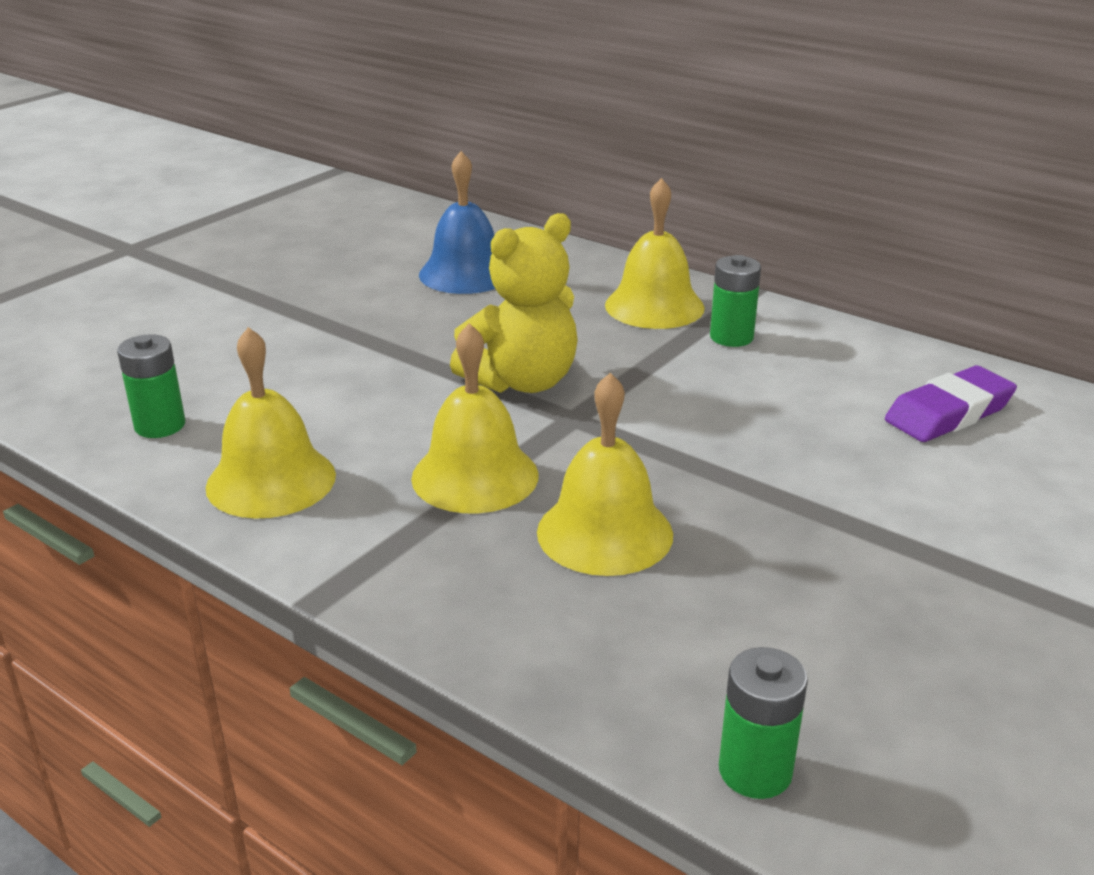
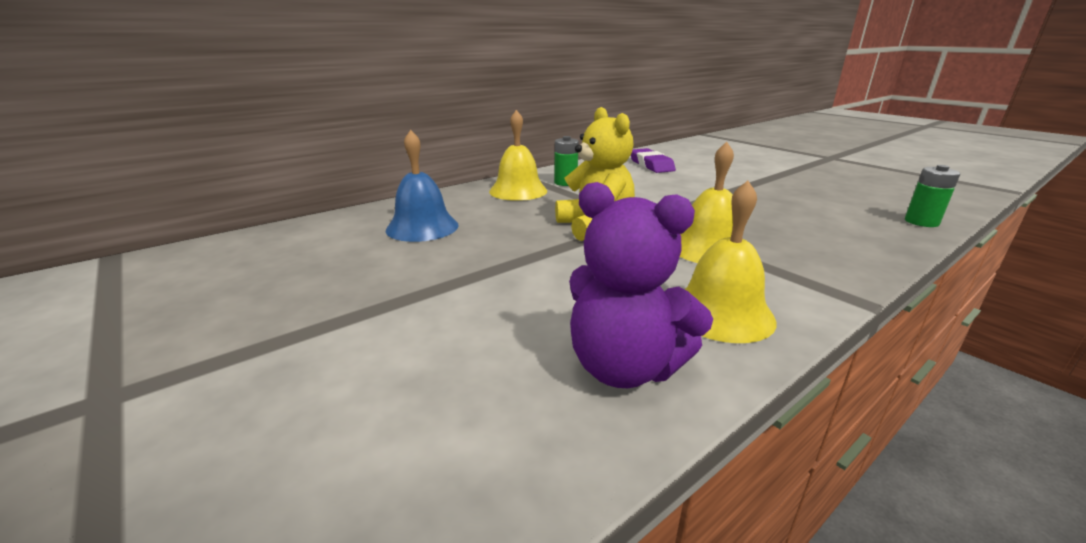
camera: 75 degrees left, 5 degrees down
(160, 425) = (624, 368): green battery -> purple teddy bear
(605, 532) = (760, 226): yellow bell -> none

